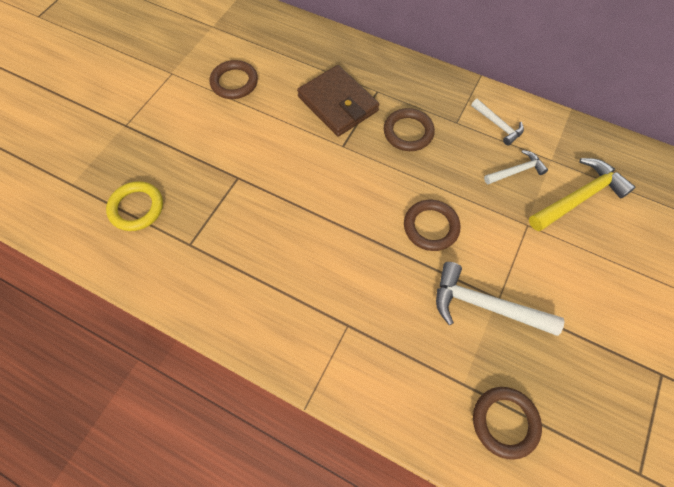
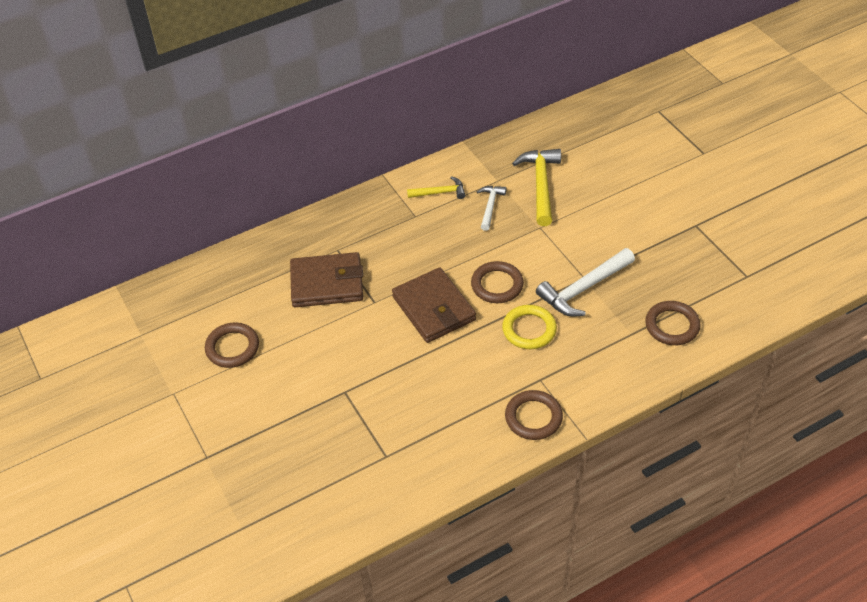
camera: 55 degrees left, 15 degrees down
(136, 208) = (315, 482): yellow ring -> yellow ring (529, 329)
(367, 192) = (434, 308): none -> brown wallet
(408, 132) = (398, 252): brown ring -> brown ring (533, 417)
(498, 125) = (440, 192): white hammer -> yellow hammer

